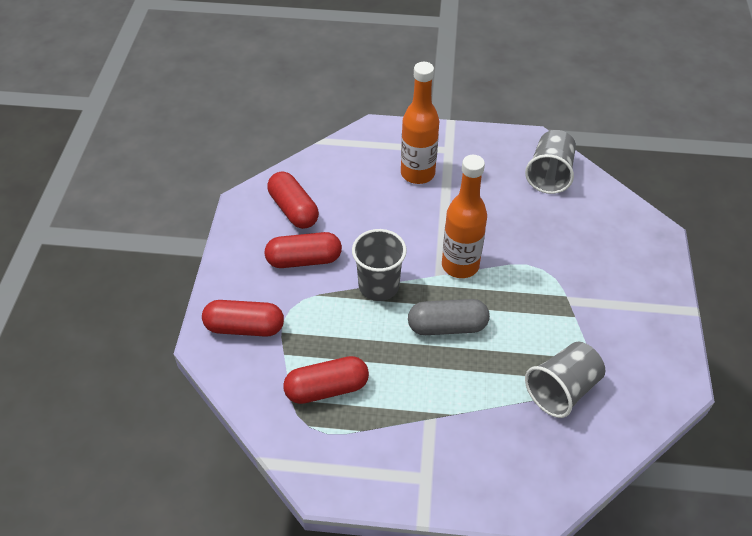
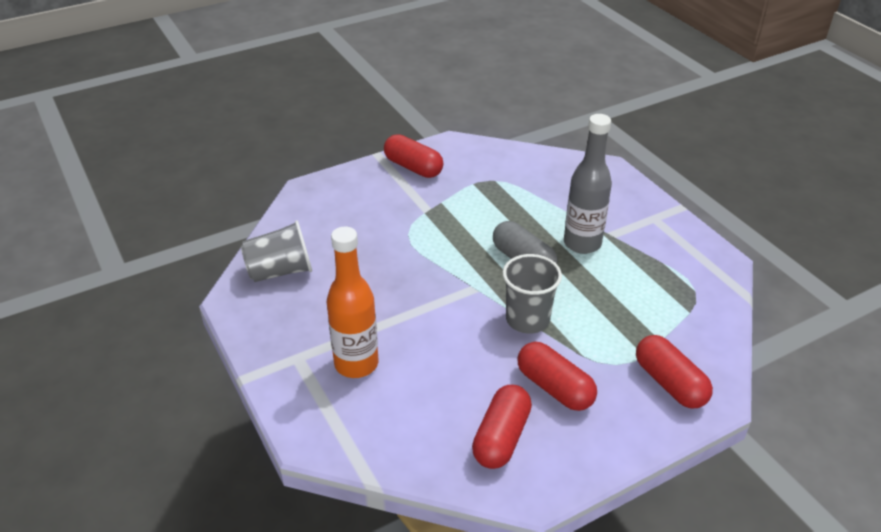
camera: 125 degrees left, 10 degrees down
(327, 388) = (656, 297): red capsule -> red capsule (413, 167)
(435, 385) = (582, 243): none -> grey bottle
(460, 265) = (451, 280): orange bottle -> none
(562, 390) = (514, 187): grey cup -> none

